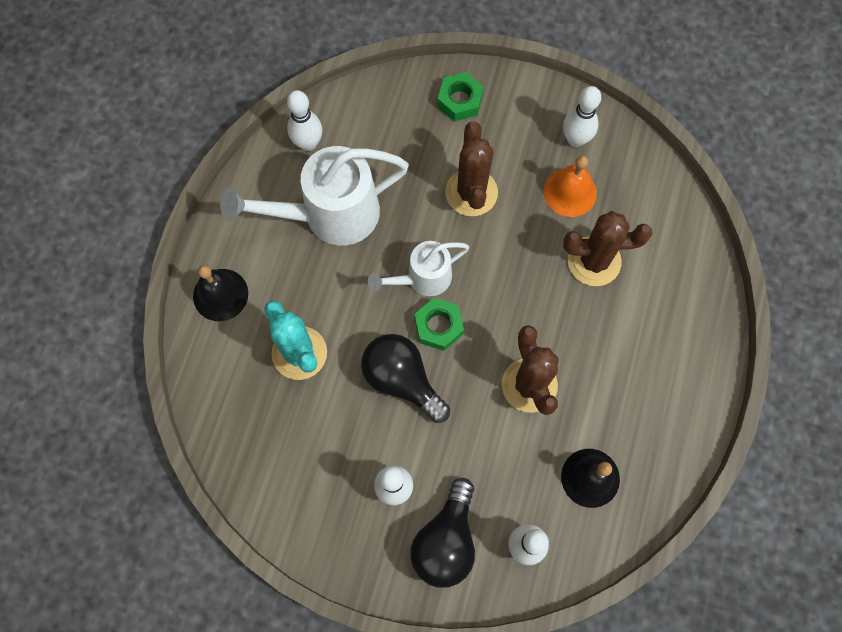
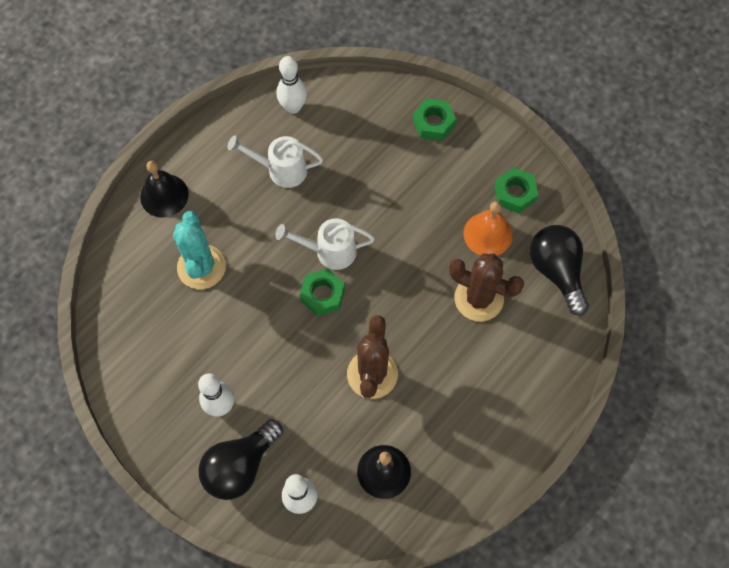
camera: 25 degrees right, 5 degrees down
(329, 215) = (281, 170): white watering can -> white watering can, size x0.58
(402, 380) = (271, 324): black light bulb -> black light bulb (556, 271)
(471, 192) = (405, 200): brown cactus -> none
(575, 139) = (515, 193): white bowling pin -> green nut

